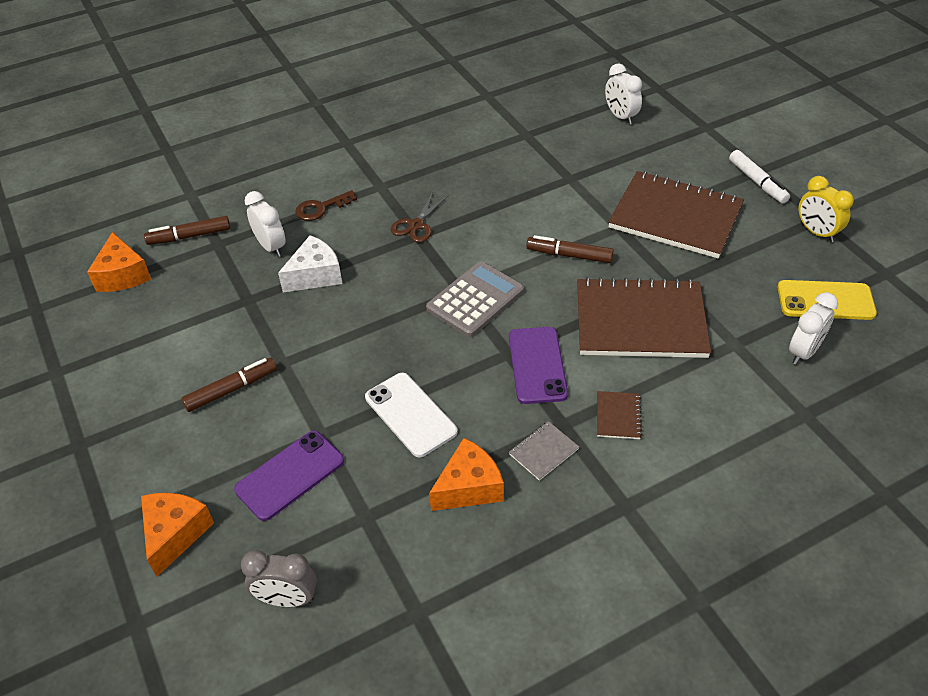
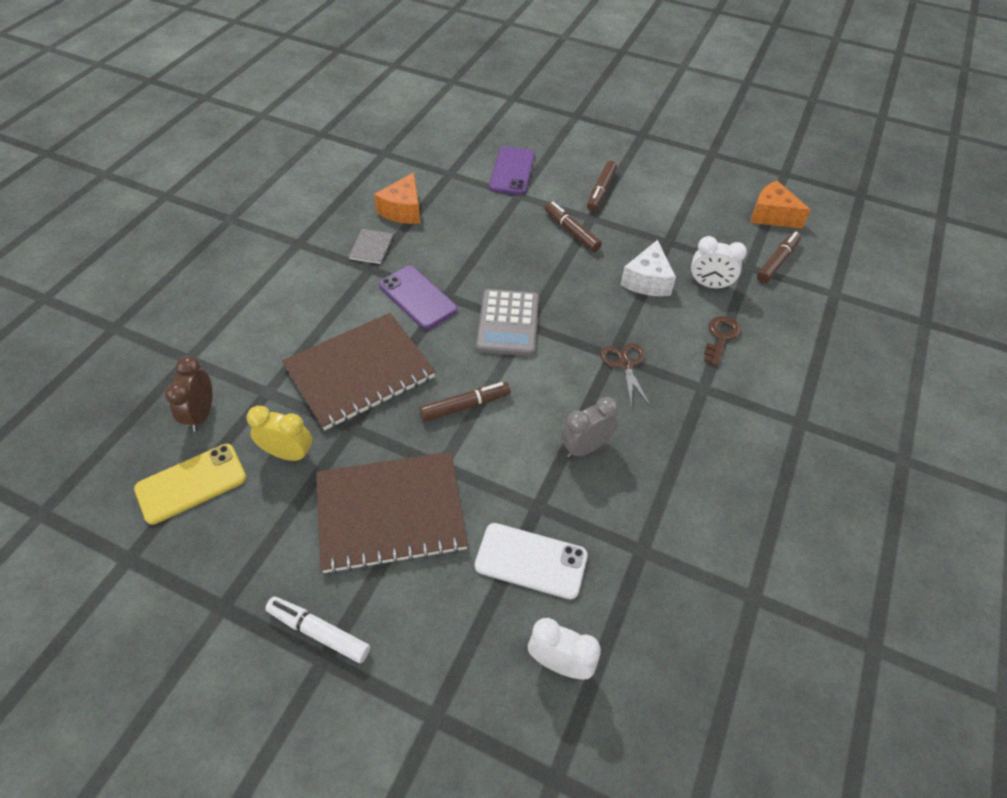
camera: 140 degrees right, 5 degrees up
(175, 534) = (539, 127): orange cheese -> none
(287, 599) = (453, 131): grey clock -> grey clock (585, 447)
(320, 358) = (571, 231): none -> brown marker
(410, 414) = (476, 228): white phone -> white phone (531, 561)
(618, 416) = (334, 291): brown notebook -> none
(803, 352) = (201, 414): white clock -> brown clock
(816, 232) = (220, 580): yellow clock -> yellow clock (288, 454)

